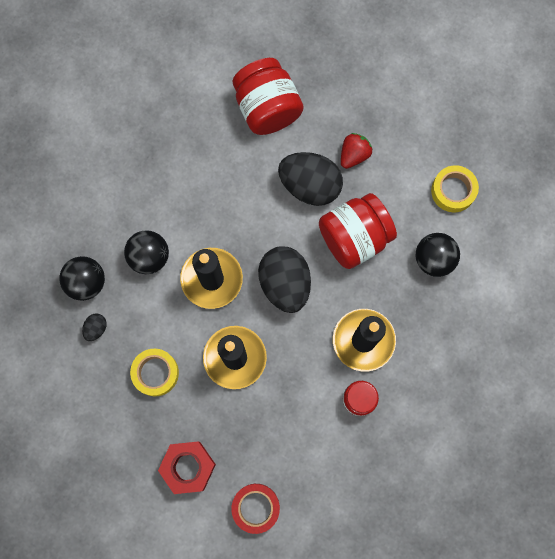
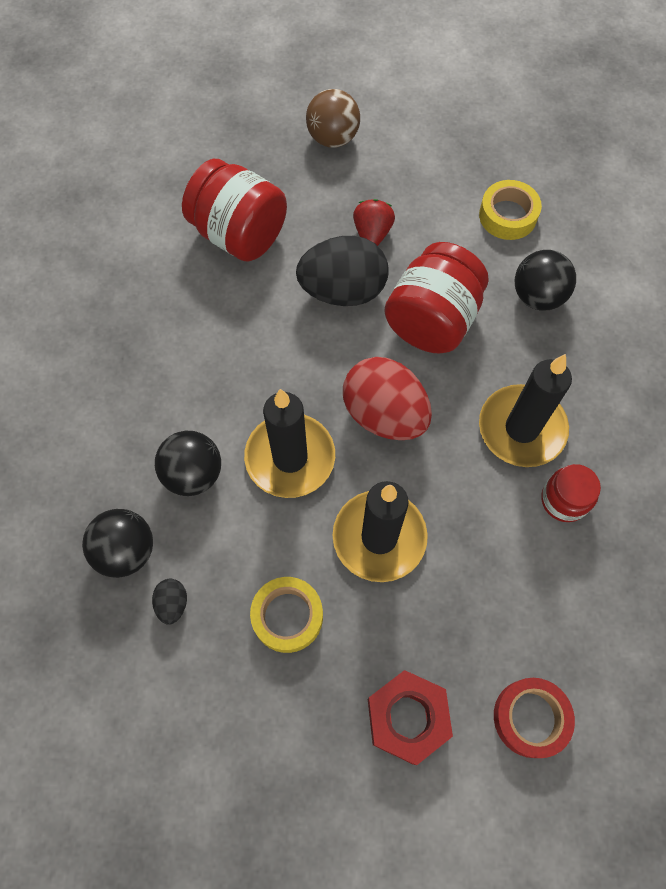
camera: 30 degrees left, 10 degrees down
(285, 284) = (384, 414): black egg -> red egg
(372, 67) = (333, 138): none -> brown ball

